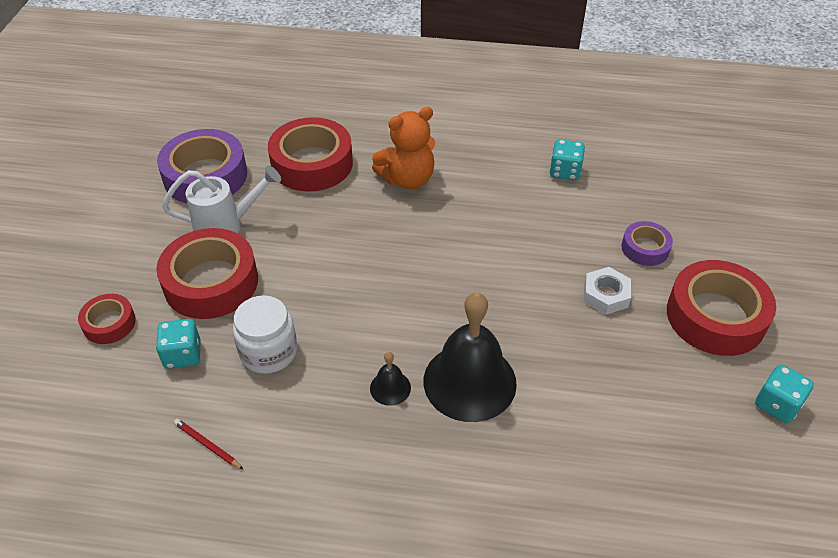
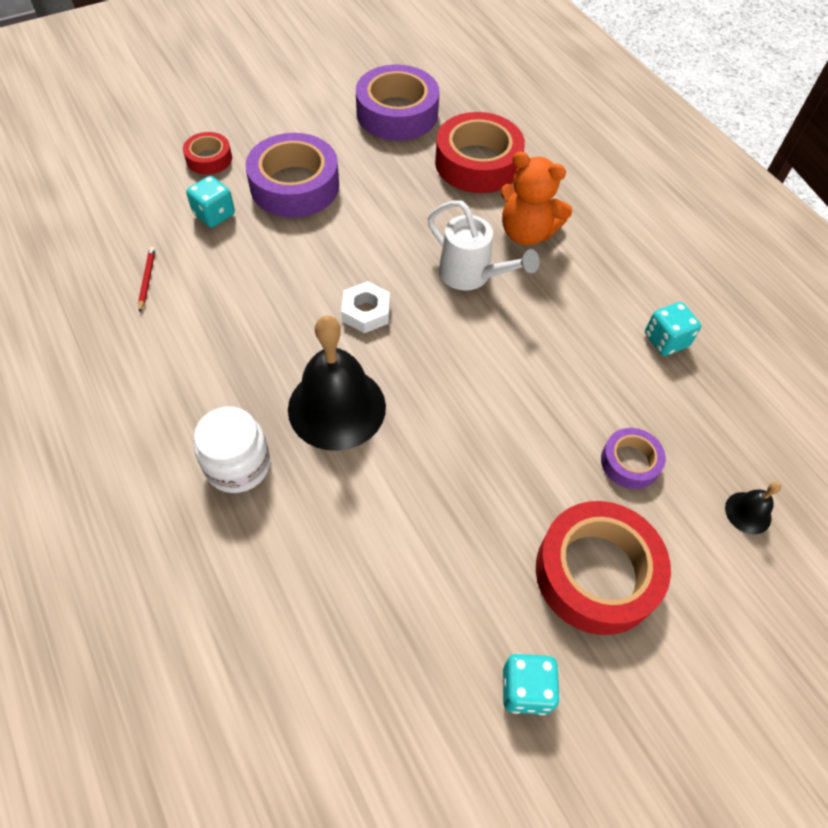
camera: 50 degrees right, 10 degrees up
(211, 282) = (295, 185): red tape -> purple tape
(226, 225) = (358, 157): white watering can -> white watering can (471, 275)
(268, 352) = (258, 260): white jar -> white jar (238, 465)
(390, 388) = (285, 356): black bell -> black bell (748, 512)
(605, 295) = (532, 459): white nut -> white nut (366, 312)

